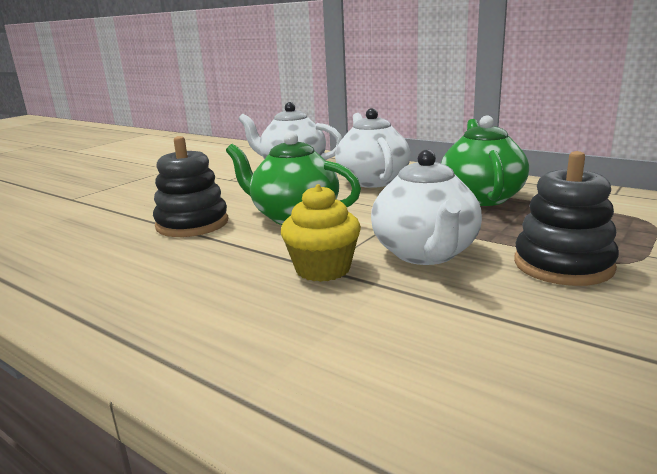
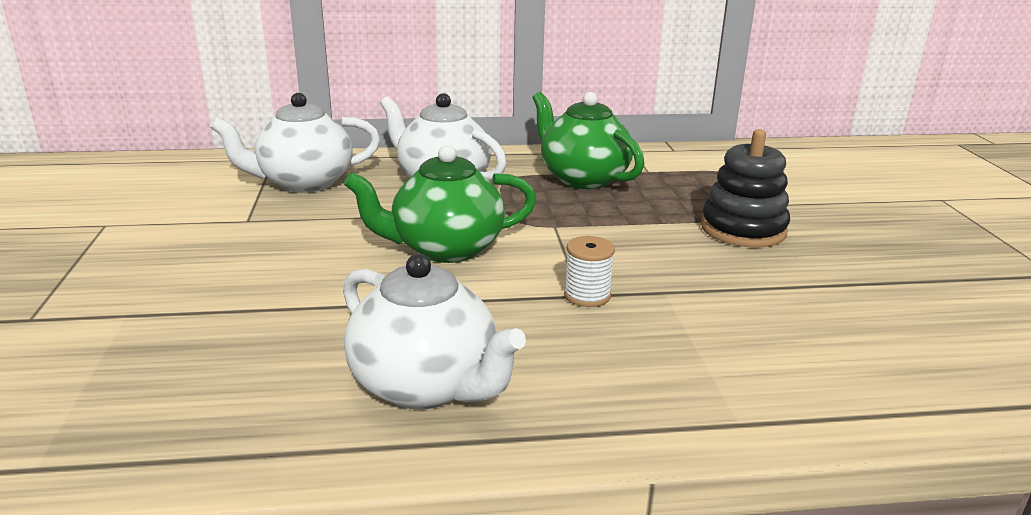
camera: 45 degrees left, 5 degrees up
(192, 224) = (339, 294): black stacking toy -> none
(323, 269) = (587, 295): yellow cupcake -> white spool
(425, 253) = (639, 251): white teapot -> white teapot (426, 386)

